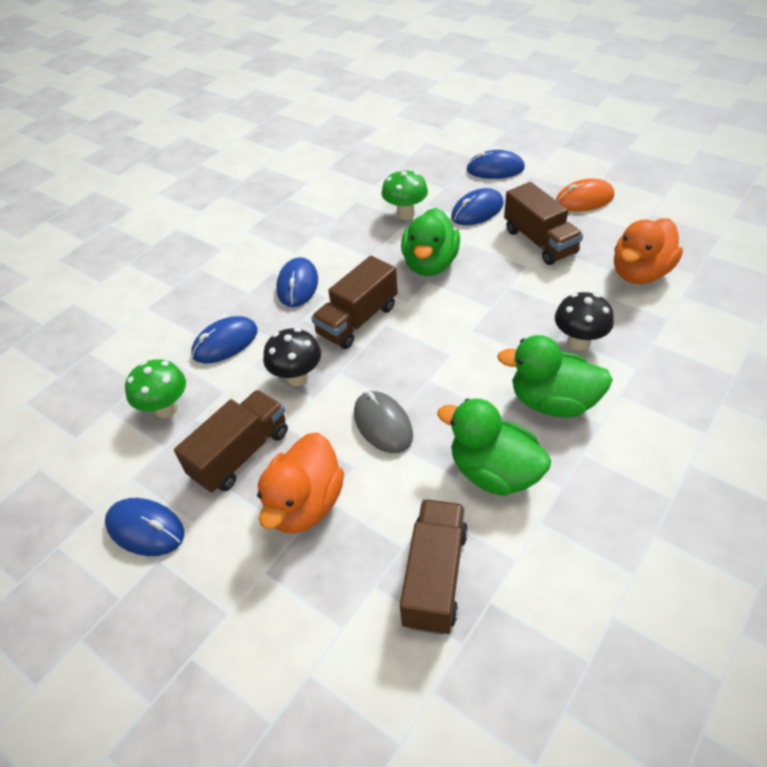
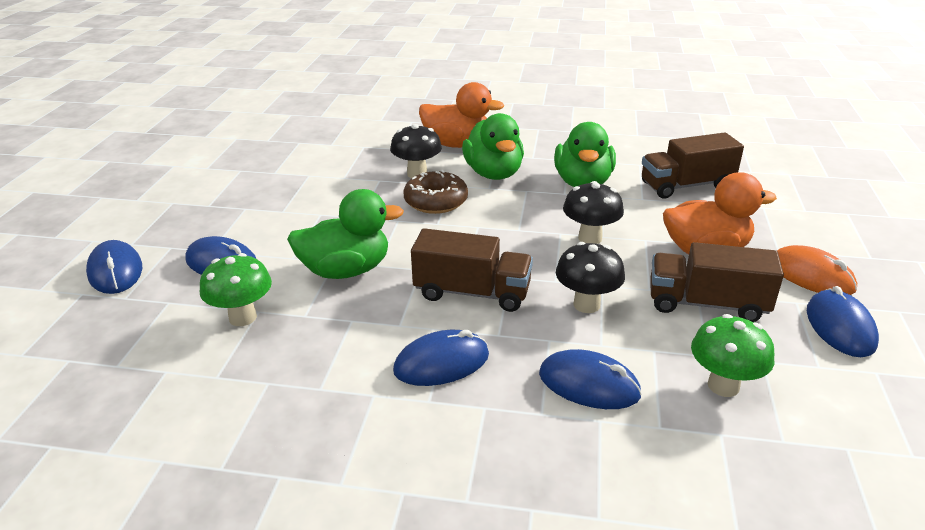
camera: 120 degrees left, 15 degrees down
(383, 424) = (590, 238): grey mouse -> black mushroom
(512, 339) = (436, 201): none -> brown donut
(539, 241) = (275, 214): brown truck -> none
(584, 199) = (185, 203): orange mouse -> orange mouse (811, 276)
(640, 273) = (308, 162): orange duck -> orange duck (457, 144)

